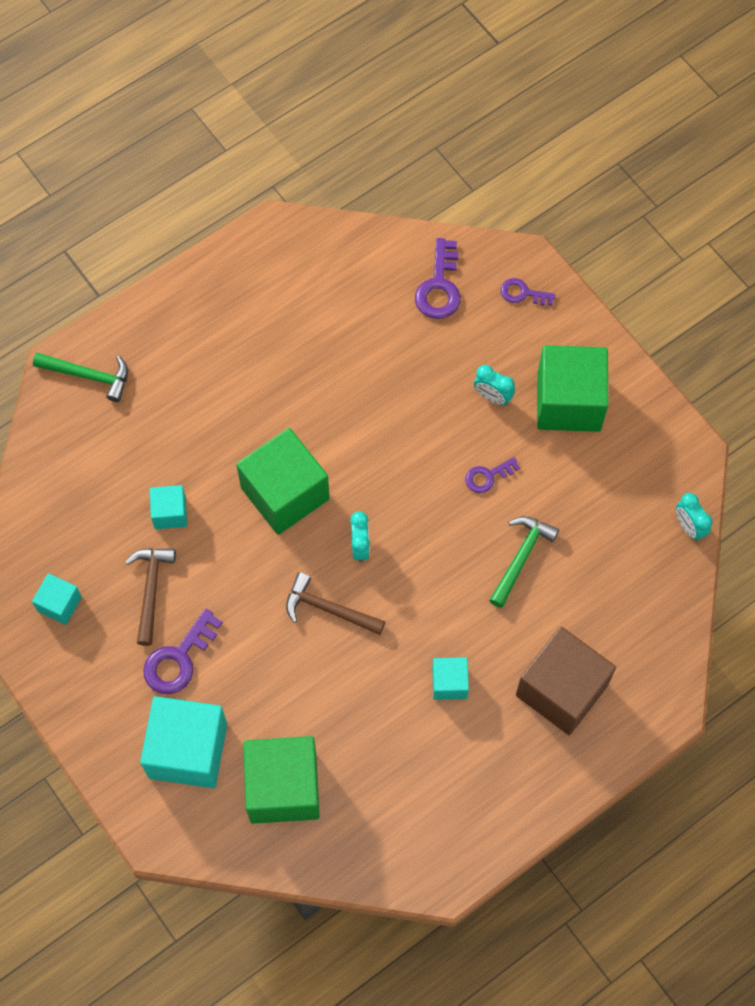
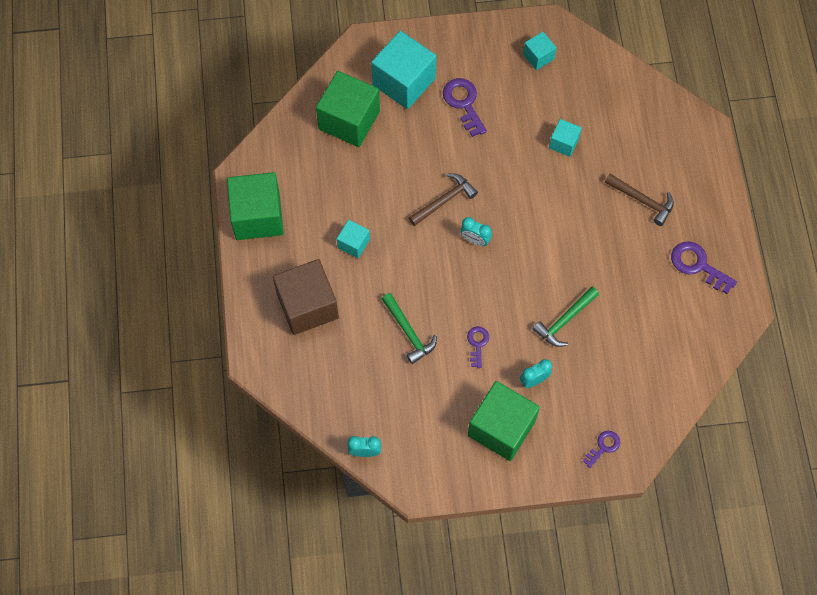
camera: 120 degrees right, 0 degrees up
(88, 376) = (690, 141): green hammer -> green hammer (565, 320)
(151, 590) = (517, 109): brown hammer -> brown hammer (642, 200)
(285, 493) = (538, 215): green cube -> green cube (257, 216)
(439, 286) = (639, 393): purple key -> purple key (698, 265)

